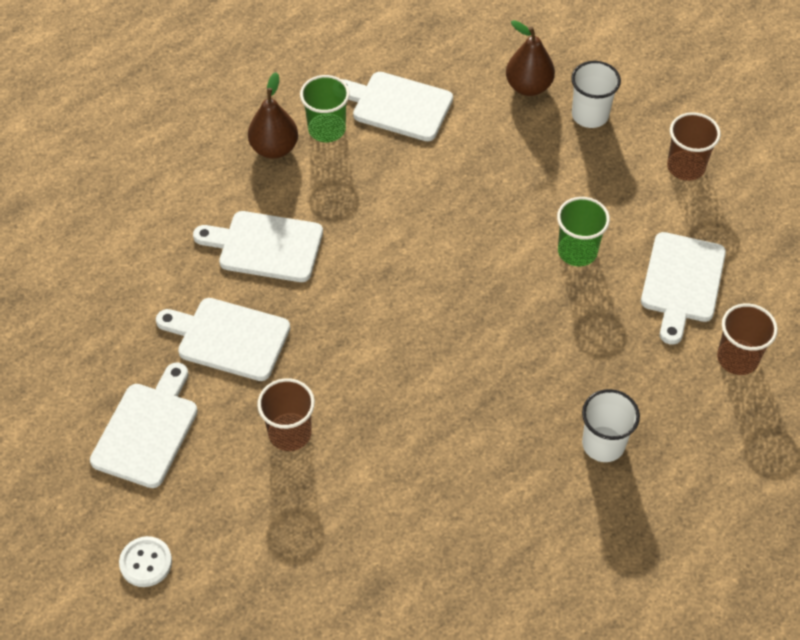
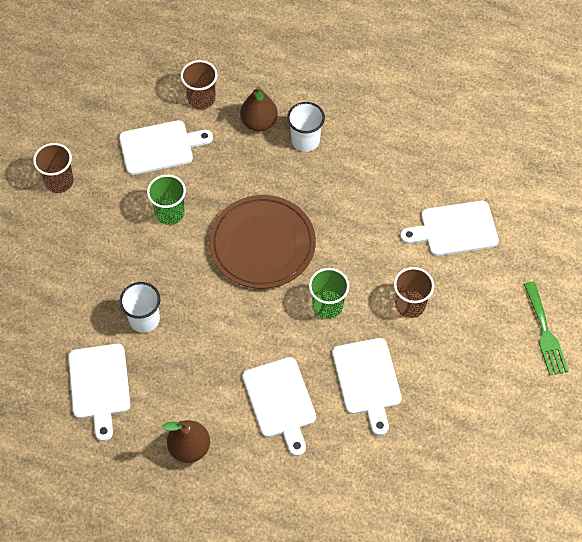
camera: 120 degrees left, 5 degrees up
(146, 562) = (545, 333): white button -> green fork
(147, 430) = (464, 387): white cutting board -> white cutting board (454, 229)
(327, 129) = (150, 422): green cup -> green cup (327, 305)
(474, 322) = (262, 244): none -> brown plate
(528, 87) = (33, 307): brown pear -> brown pear (259, 122)
(590, 115) = (41, 256): white cup -> white cup (144, 319)

